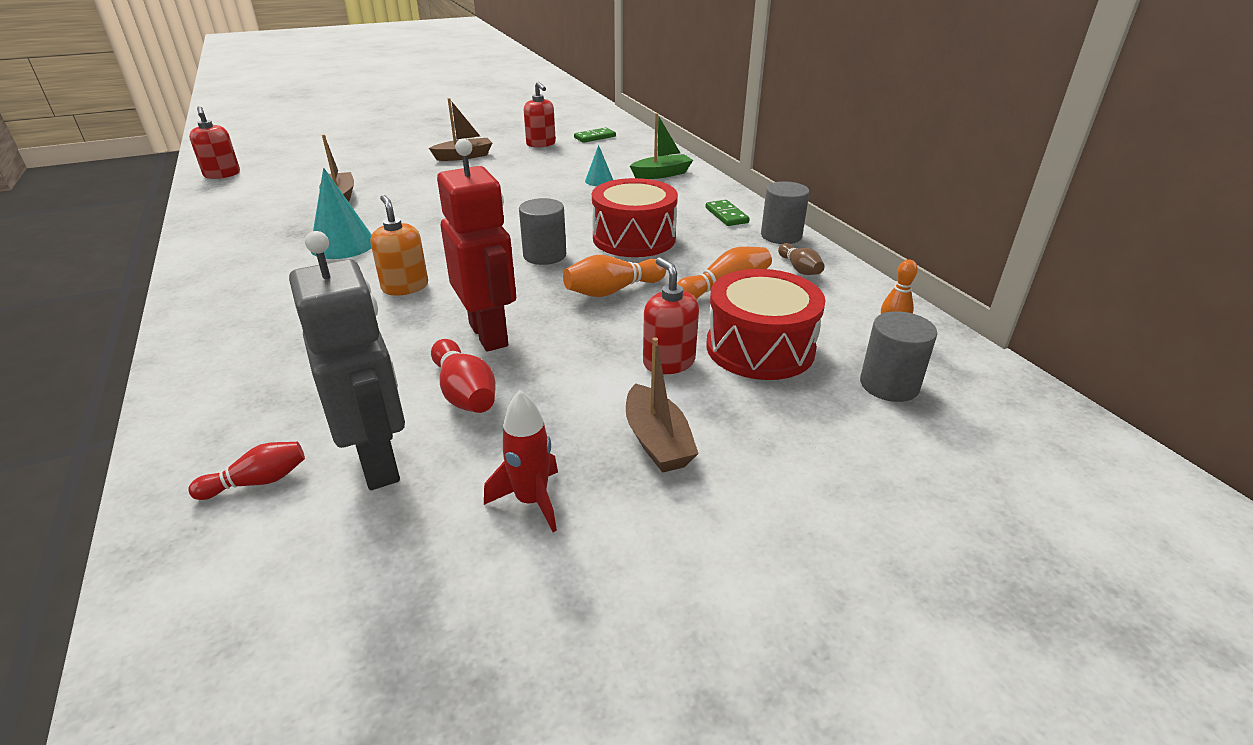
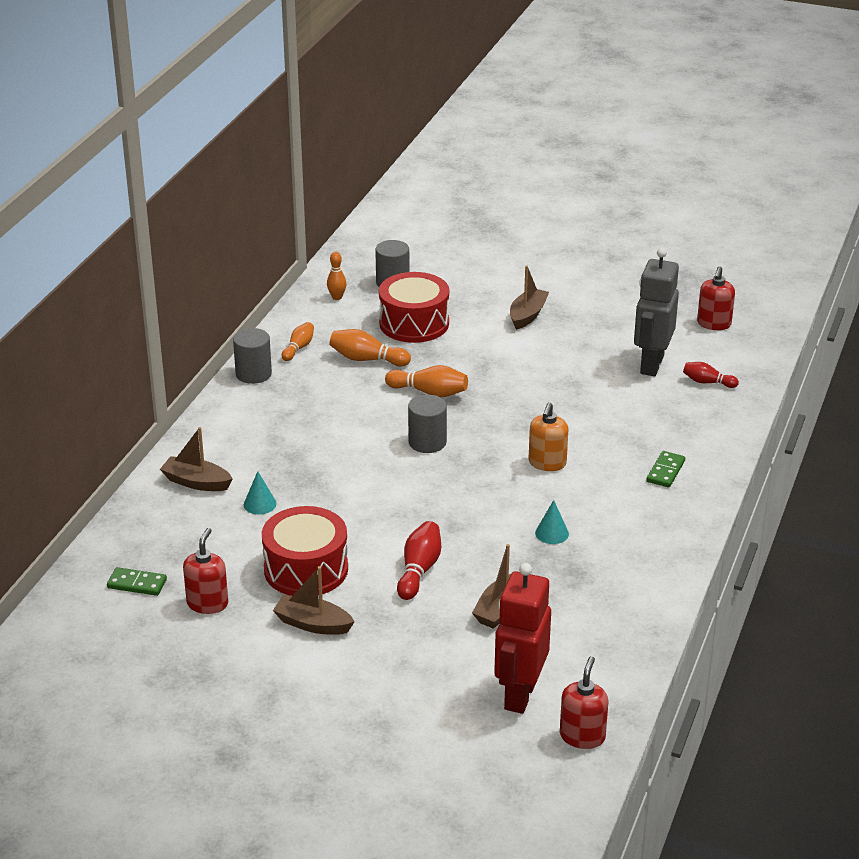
camera: 135 degrees left, 0 degrees up
(343, 245) = (552, 533): turquoise cone -> turquoise cone, size x0.56
(465, 393) = (584, 376): red bowling pin -> red bowling pin (419, 570)
(489, 335) = (536, 401): red robot -> red robot (519, 695)
(531, 501) = (604, 322): red rocket -> none
(634, 238) = (347, 424): red drum -> red drum (306, 569)
(662, 174) = (196, 482): green boat -> brown boat
(668, 362) = (468, 340): red soap dispenser -> red soap dispenser (714, 324)
(726, 215) = (247, 409): green domino -> green domino (665, 471)
(799, 269) = (298, 348): brown bowling pin -> orange bowling pin

